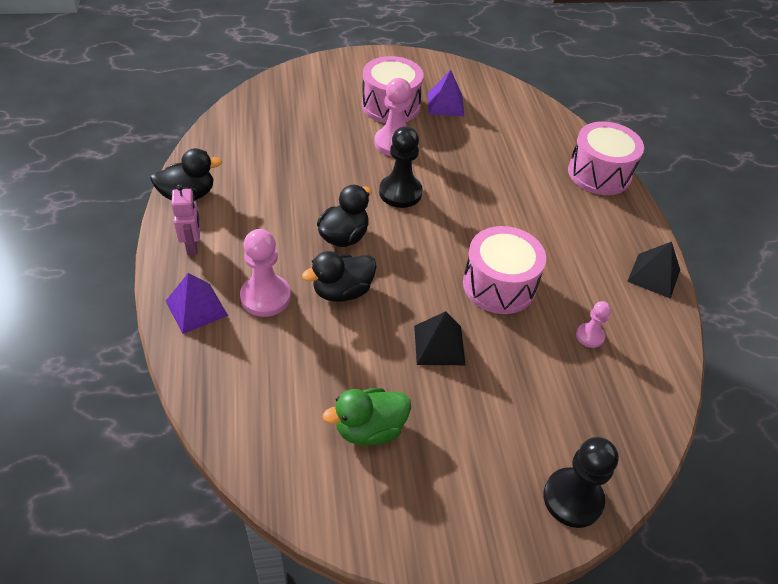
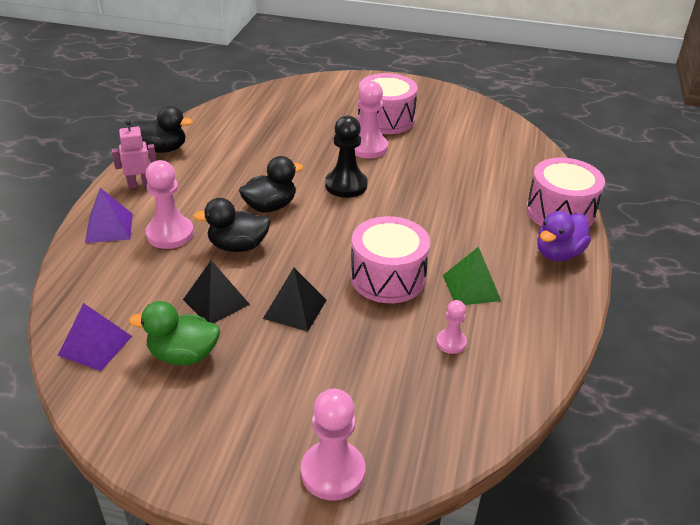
camera: 25 degrees right, 10 degrees down
(193, 246) = (139, 184): pink robot -> pink robot turned 120 degrees counterclockwise
(445, 104) = (439, 128): purple pyramid -> purple pyramid (95, 345)
(573, 274) = (471, 287): none -> green pyramid
(573, 498) = (333, 472): black pawn -> pink pawn
(621, 218) = (558, 253): none -> purple duck
(654, 275) = (560, 310): black pyramid -> black pyramid (216, 302)

